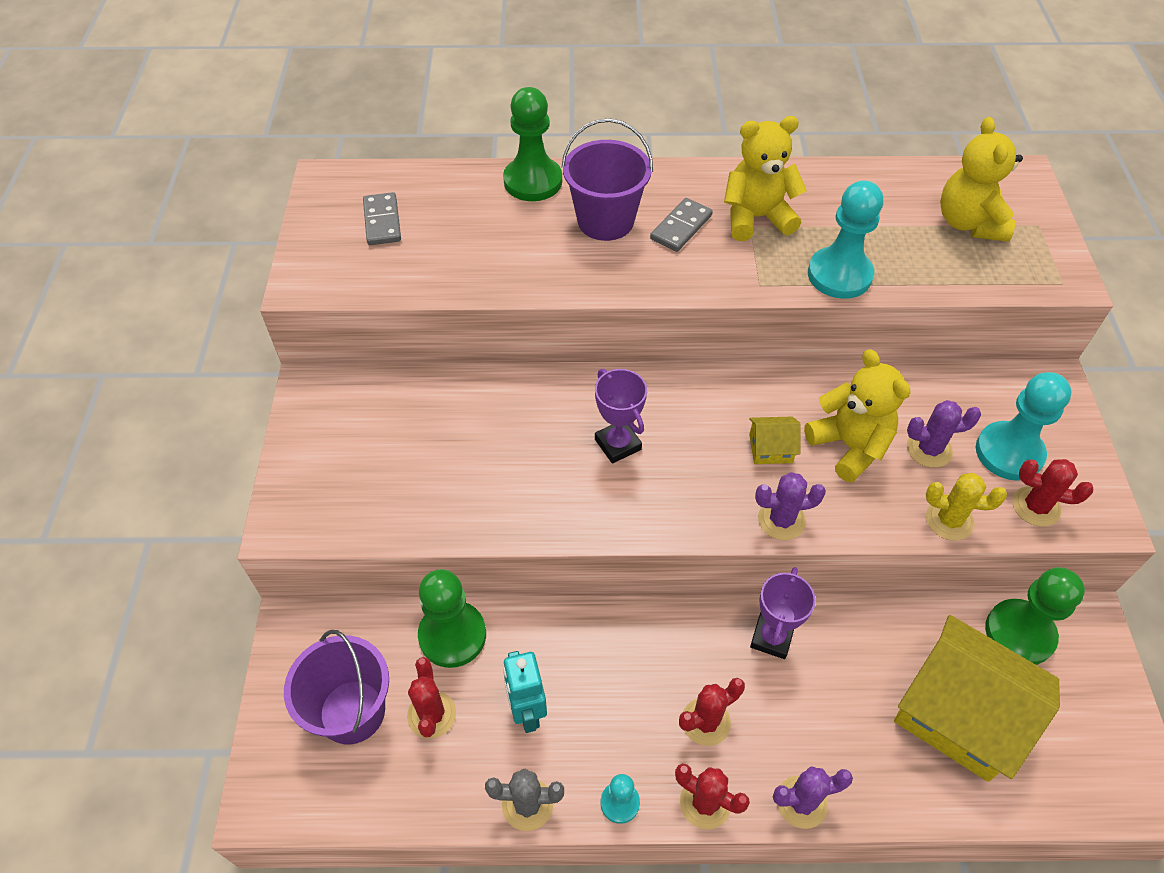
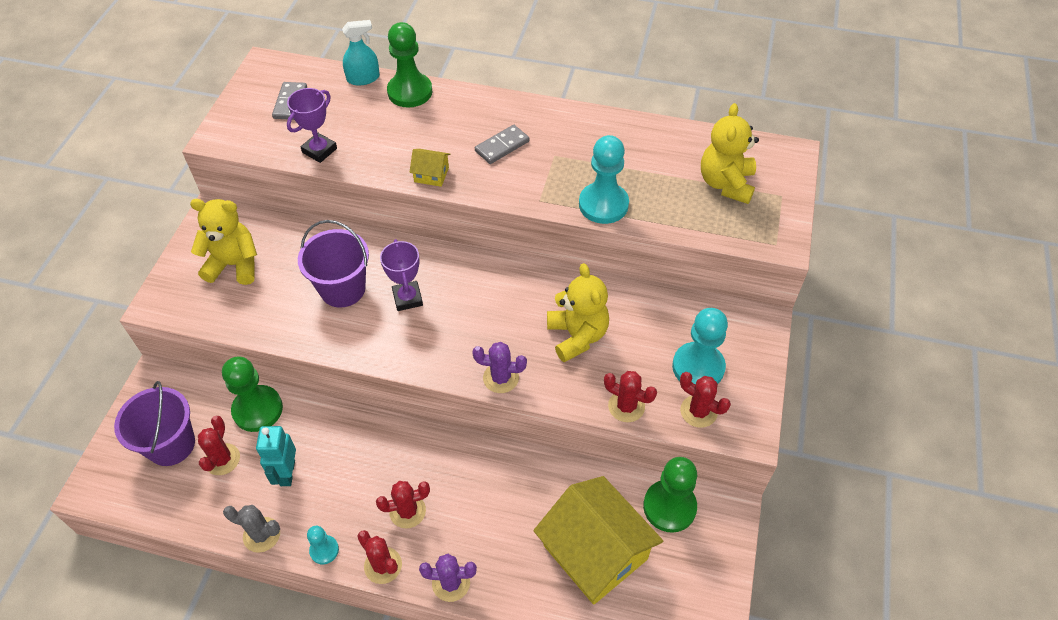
camera: 15 degrees right, 0 degrees up
(464, 175) = (363, 78): none -> turquoise spray bottle
(605, 221) = (449, 131): purple bucket -> purple bucket (342, 289)
(756, 218) = (562, 149): yellow teddy bear -> yellow teddy bear (234, 265)
(770, 448) = (517, 325): yellow house -> yellow house (431, 175)
(771, 638) = (481, 465): purple trophy -> purple trophy (319, 150)
(929, 449) = (637, 351): purple cactus -> none
(949, 520) = (626, 406): yellow cactus -> red cactus

